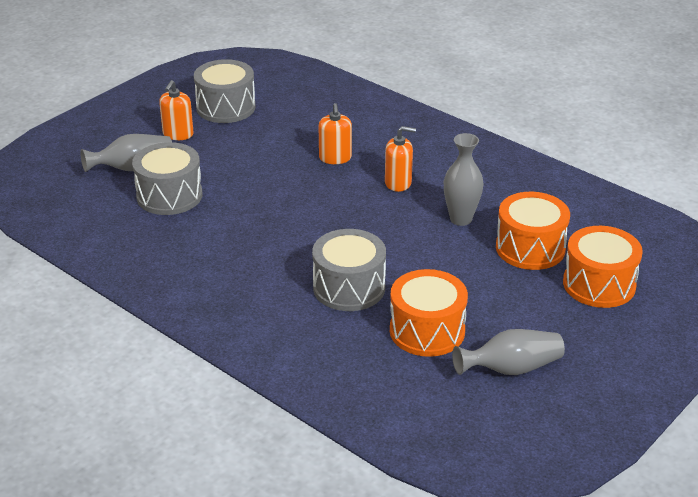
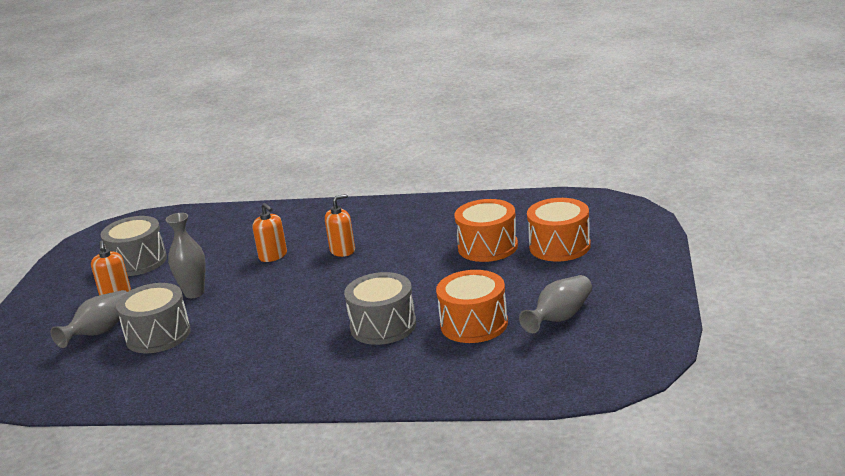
camera: 30 degrees left, 10 degrees down
(461, 219) = (417, 252): grey vase -> grey vase (194, 293)

